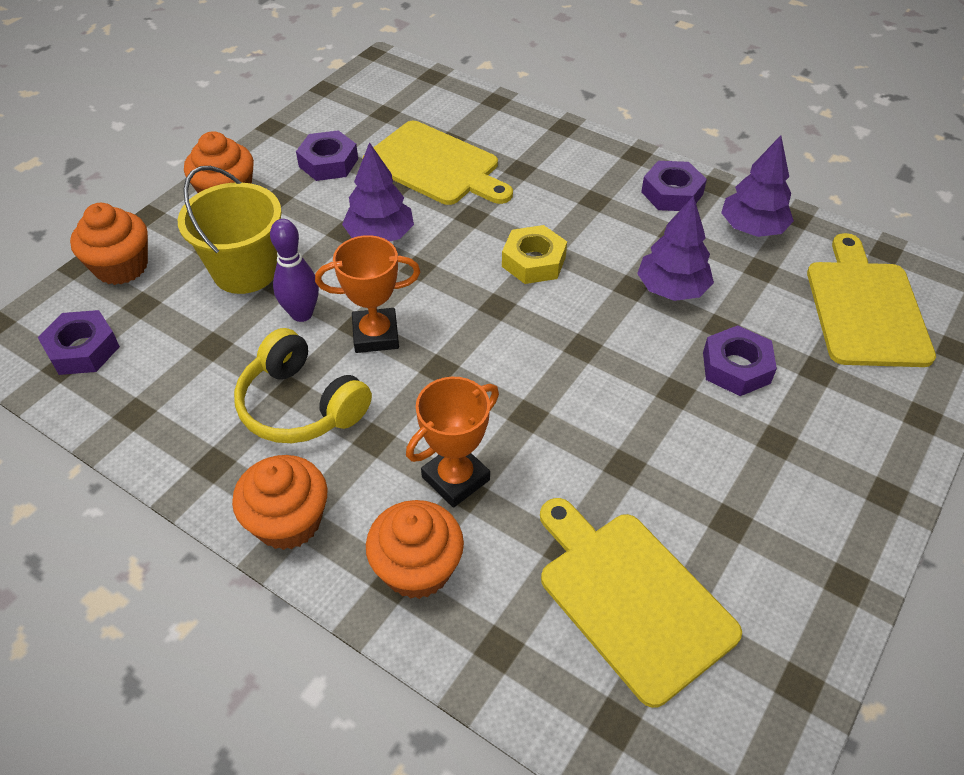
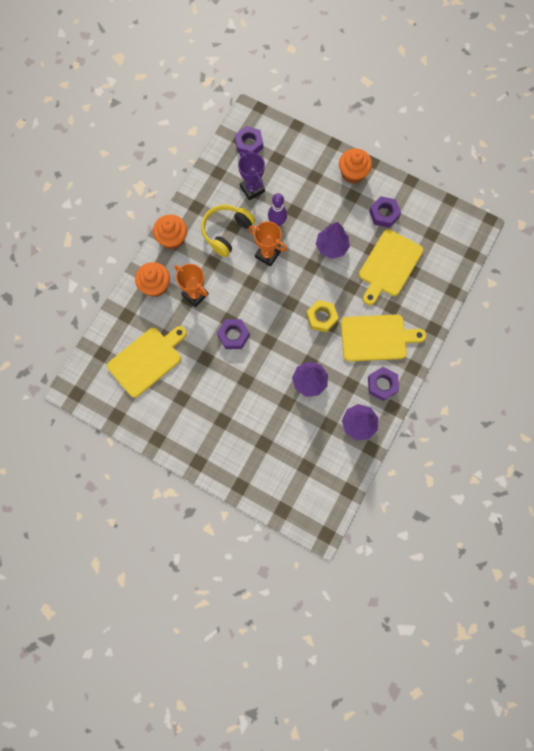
camera: 85 degrees right, 25 degrees up
(121, 267) = (298, 143): orange cupcake -> none
(203, 351) = (252, 189): none -> purple trophy
(245, 271) = (301, 194): yellow bucket -> none
(376, 335) = (267, 254): orange trophy -> orange trophy turned 45 degrees counterclockwise
(736, 367) = (262, 407): purple nut -> purple nut (233, 335)
(865, 308) = (306, 472): yellow cutting board -> yellow cutting board (377, 338)

